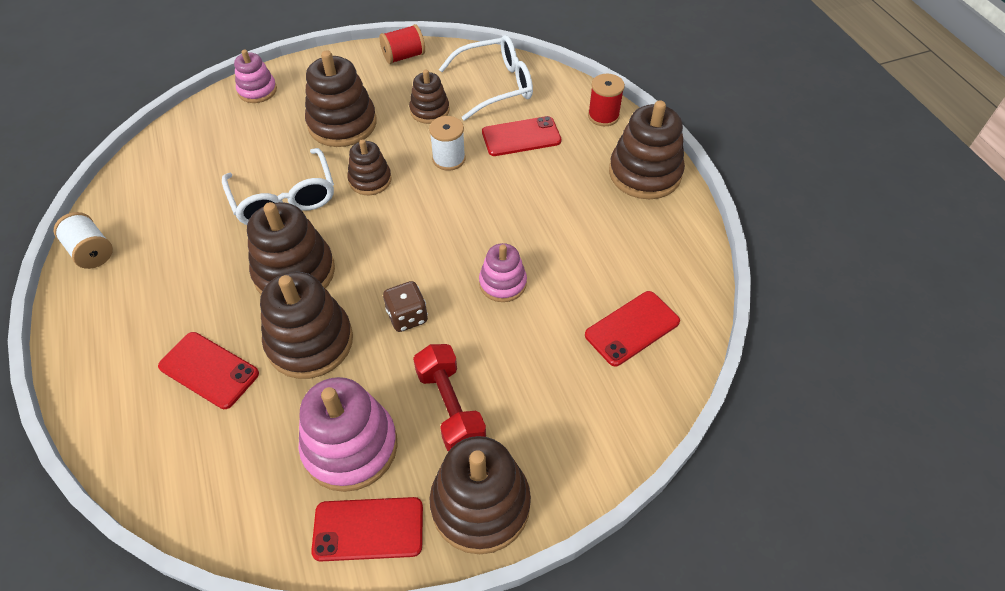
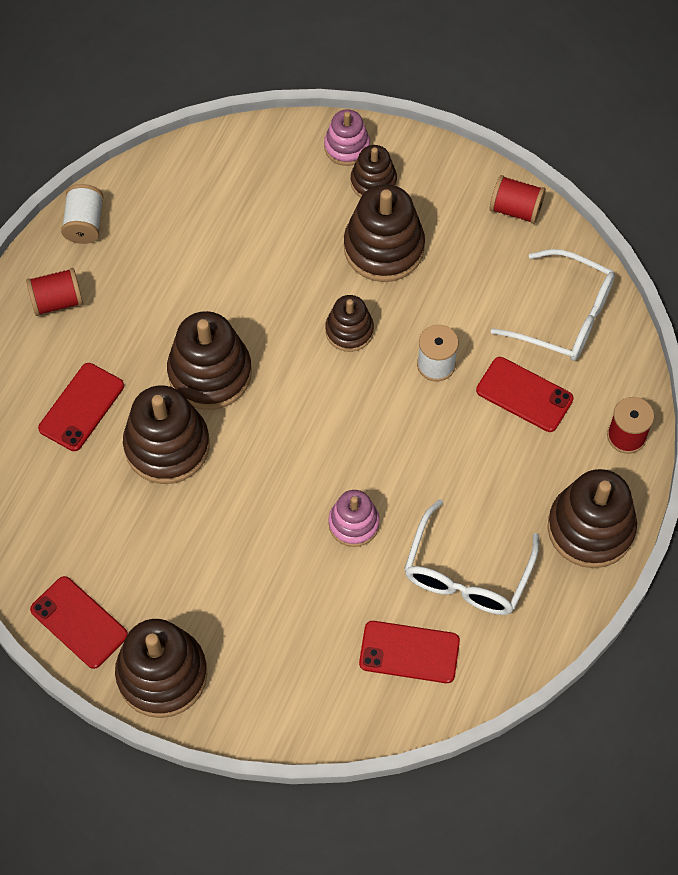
camera: 45 degrees right, 10 degrees up
(115, 315) = (57, 301): none -> red spool
(209, 370) = (81, 407): red phone -> red phone turned 45 degrees clockwise
(284, 199) = (264, 292): white glasses -> white glasses (467, 573)
(350, 447) = (120, 554): pink stacking toy -> none
(407, 317) = (254, 487): brown dice -> none
(429, 110) = (474, 296): brown stacking toy -> brown stacking toy (373, 182)
(450, 407) = (212, 588): red dumbbell -> none

